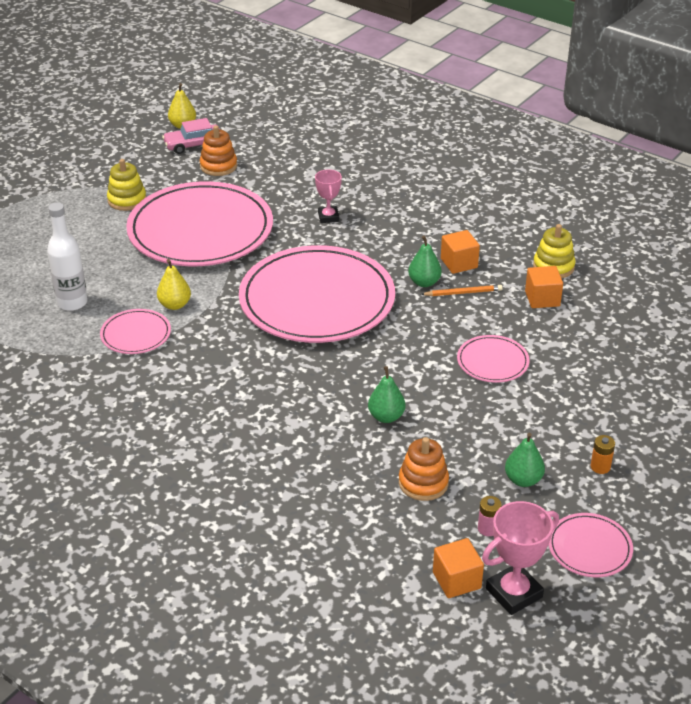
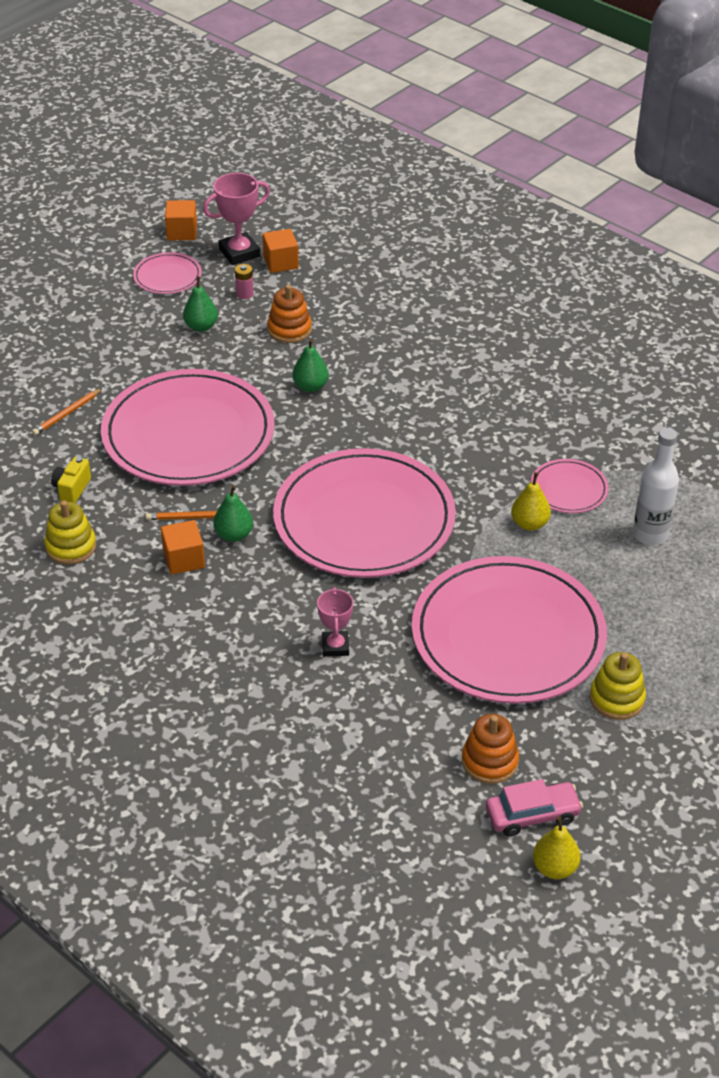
camera: 175 degrees left, 5 degrees up
(492, 361) = (188, 434): pink plate -> pink plate, size x2.29
(542, 298) = (104, 504): orange cube -> orange cube (182, 232)
(576, 308) = (72, 489): none -> yellow camera
(600, 467) = (128, 332): orange battery -> none
(617, 373) = (67, 414): none -> orange pencil

